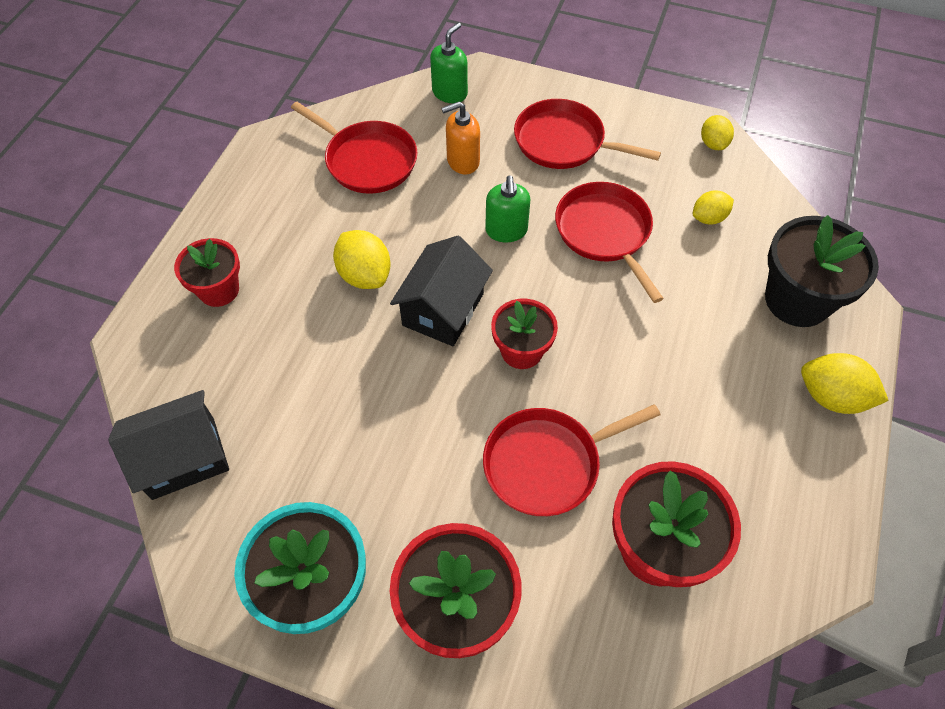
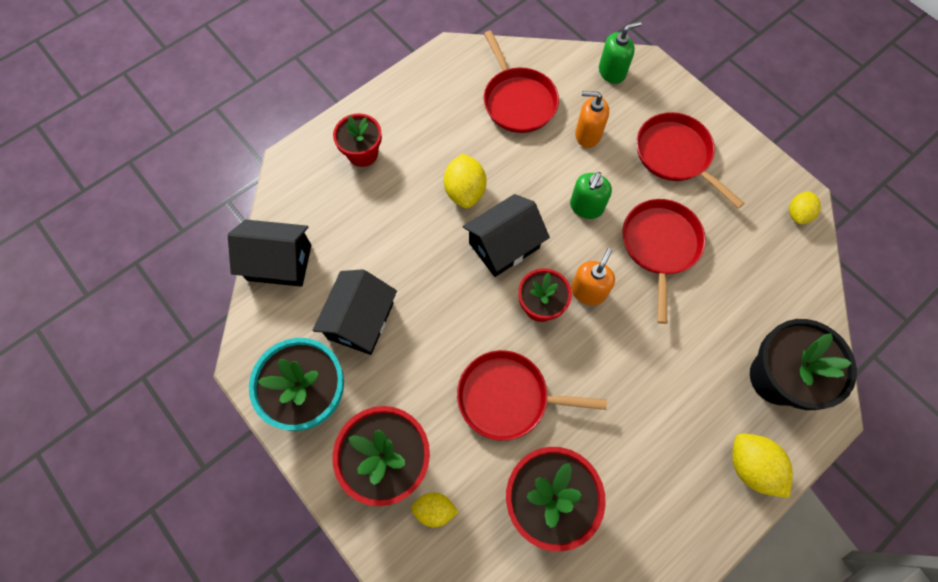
camera: 30 degrees right, 10 degrees up
(326, 471) = (360, 321): none -> black house
(562, 311) = (588, 291): none -> orange soap dispenser
(709, 218) = (751, 275): yellow lemon -> yellow lemon (434, 510)

